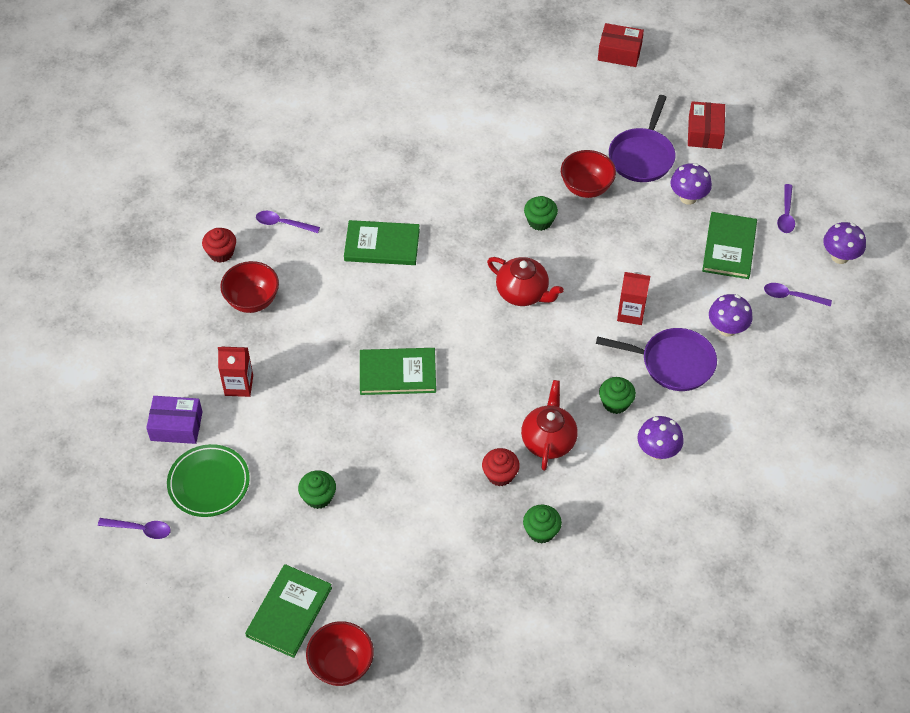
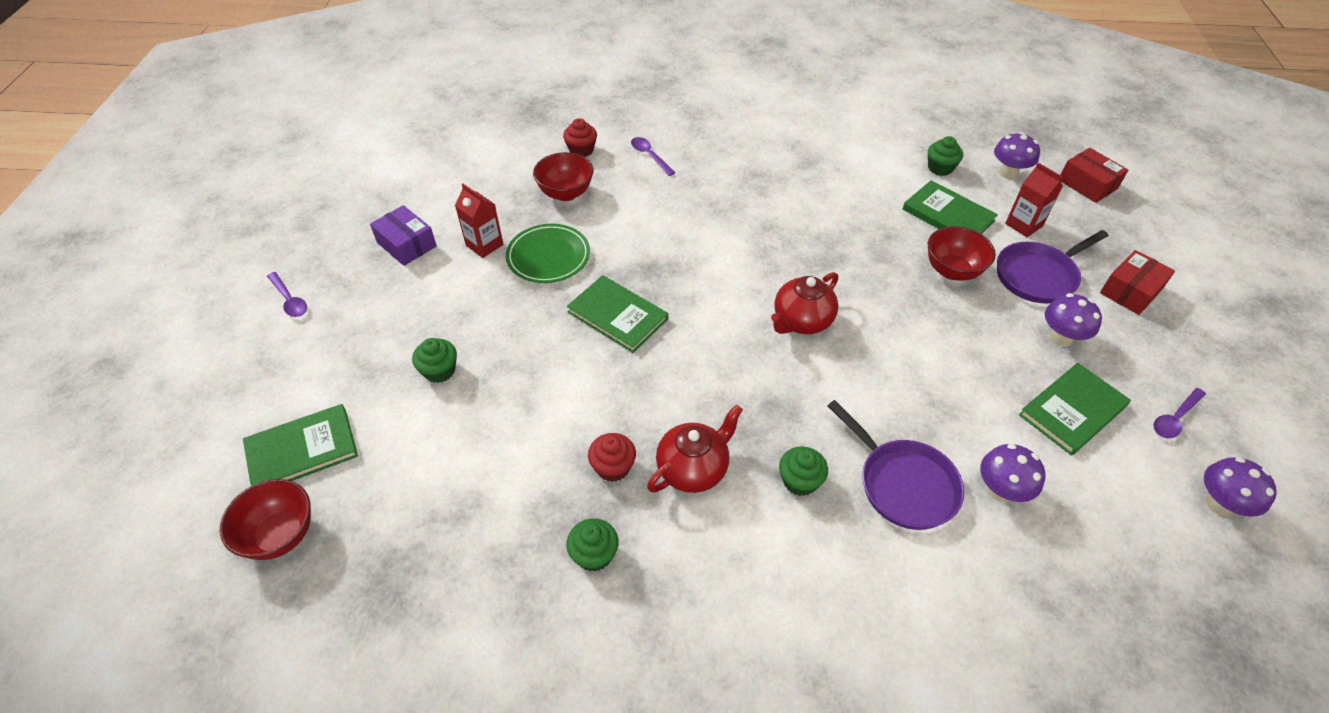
camera: 40 degrees right, 5 degrees down
(209, 483) = (376, 300): green plate -> green plate (548, 257)
(382, 245) = (712, 212): green book -> green book (948, 215)
(523, 293) = (801, 321): red teapot -> red teapot turned 60 degrees clockwise
(540, 221) = (877, 272): green cupcake -> green cupcake (940, 168)
(631, 313) = (898, 405): red carton -> red carton (1023, 225)
(657, 451) = (801, 564): purple mushroom -> purple mushroom (1008, 173)
(792, 296) = (1116, 508): purple spoon -> none

